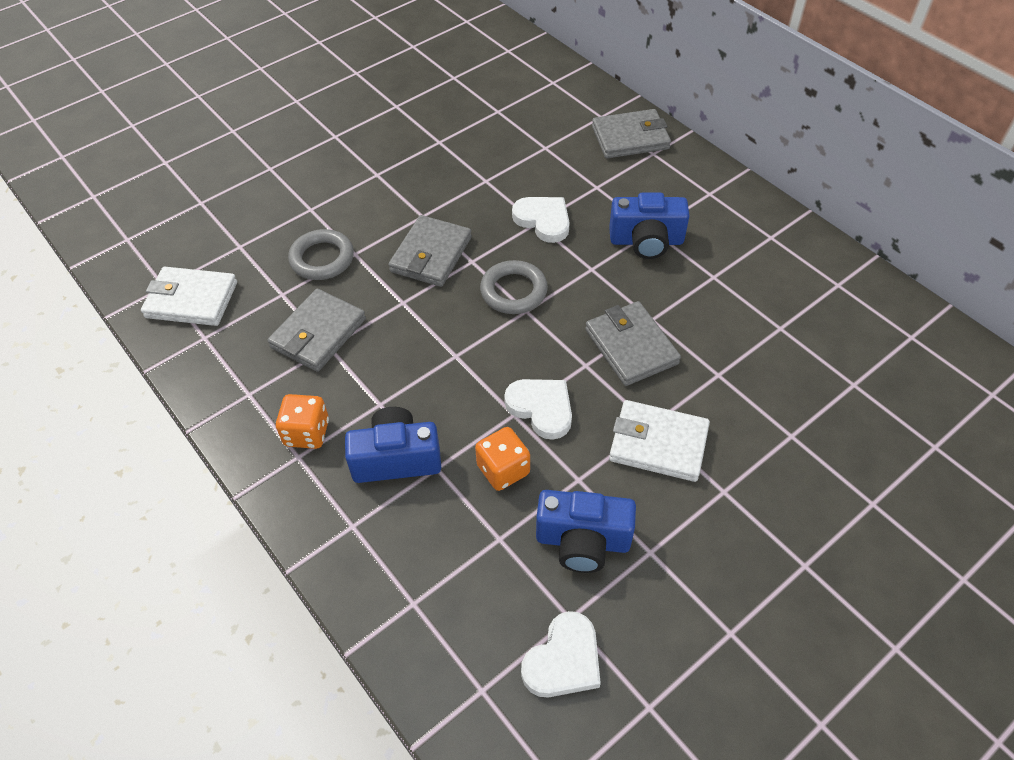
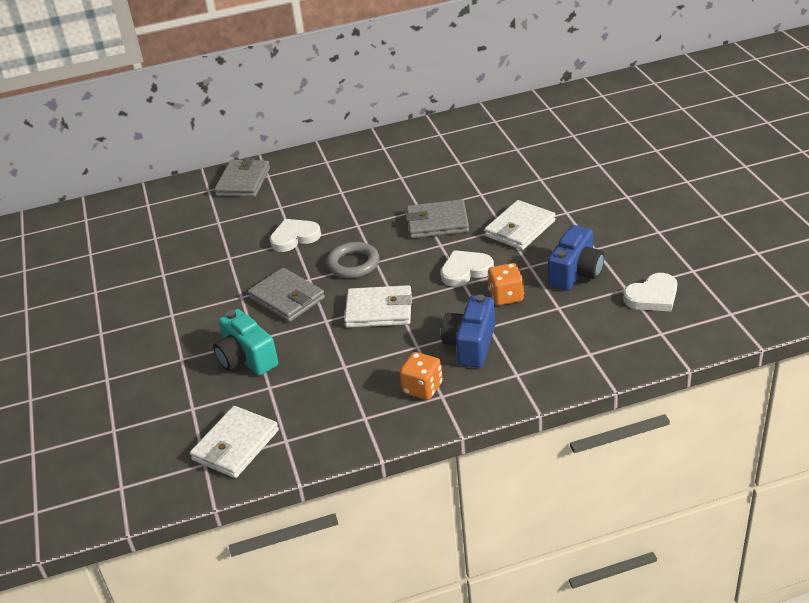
camera: 65 degrees left, 15 degrees down
(318, 333) = (327, 370): grey wallet -> none
(322, 259) = (246, 359): grey ring -> turquoise camera
(435, 345) = (379, 310): none -> white wallet
(563, 660) = (652, 296): white heart -> white heart turned 90 degrees clockwise
(646, 241) = (350, 197): blue camera -> none

